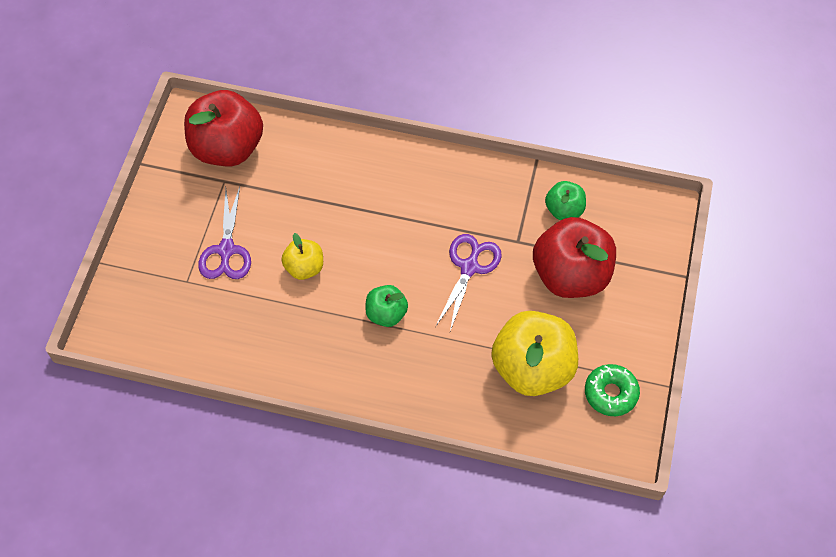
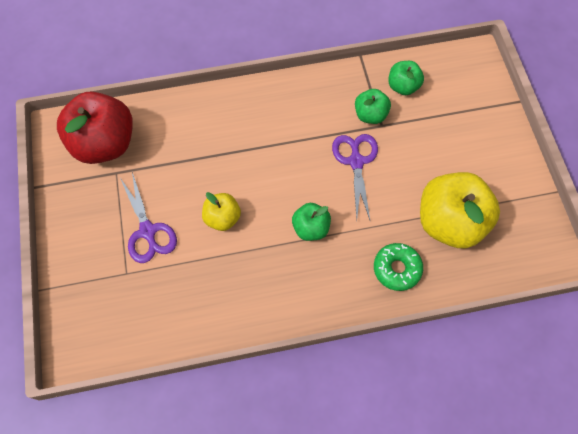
camera: 25 degrees left, 5 degrees up
(511, 226) = (370, 115): none -> green apple
(570, 275) = (436, 135): red apple -> none
(610, 393) = (519, 216): green donut -> green donut (397, 269)

